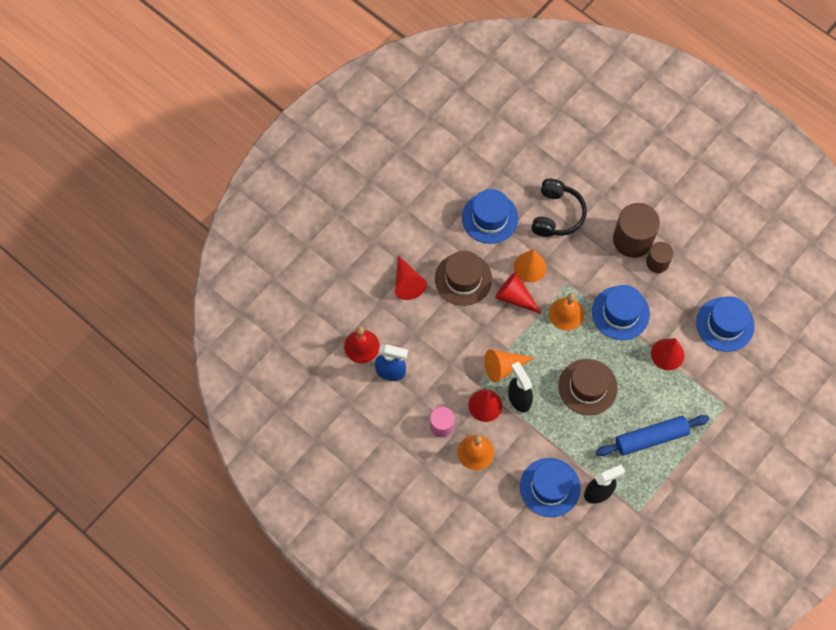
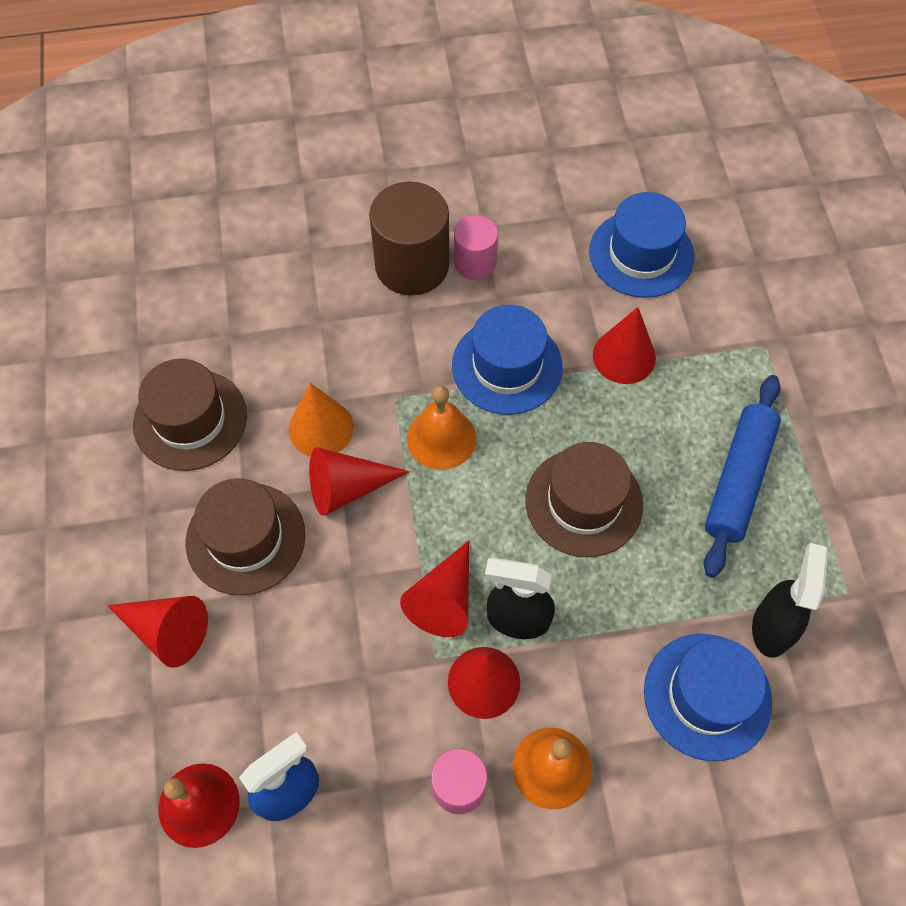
camera: 50 degrees left, 5 degrees down
(490, 218) = (190, 420): blue hat -> brown hat
(503, 367) = (444, 599): orange cone -> red cone
(557, 214) = (279, 328): black headphones -> none
(657, 262) = (475, 262): brown cylinder -> pink cylinder

